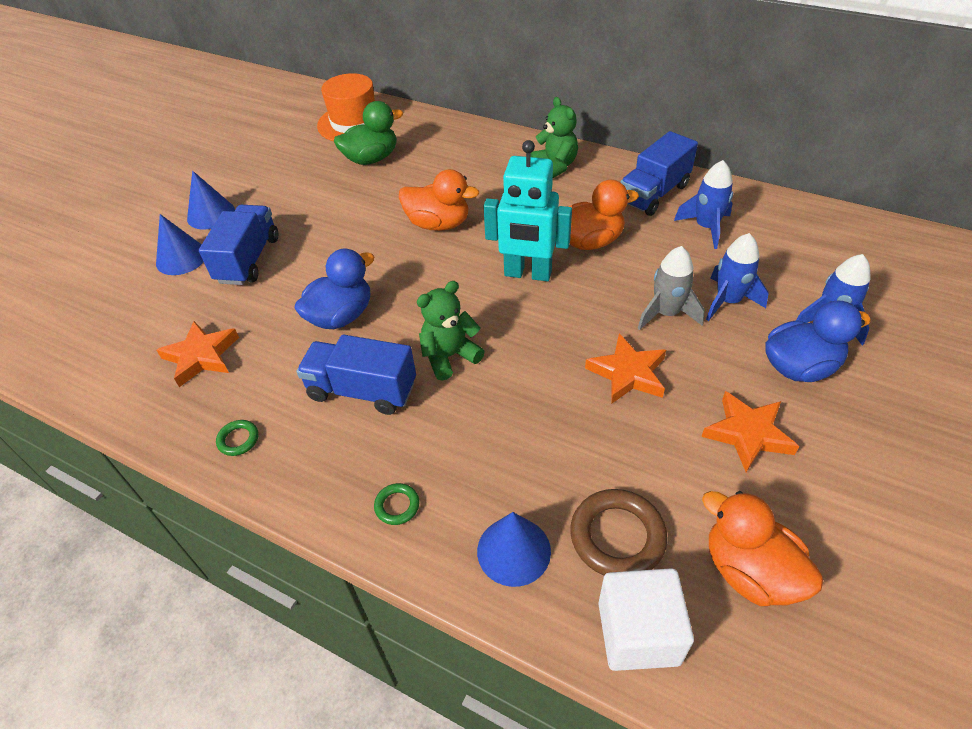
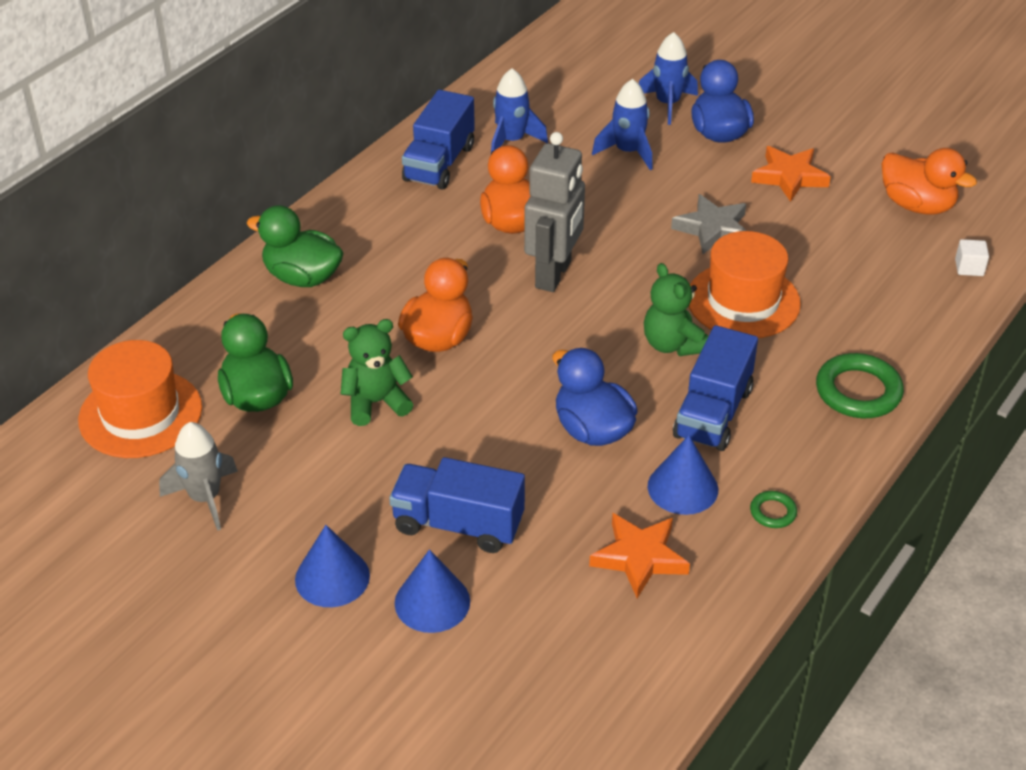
camera: 85 degrees left, 5 degrees down
(397, 506) = (858, 391): green ring -> green ring, size x1.99
(493, 155) = (302, 277): none -> green duck
(513, 551) = (903, 323): blue cone -> blue cone (682, 487)
(521, 403) = (743, 301): none -> orange hat
(527, 274) = (554, 275): turquoise robot -> grey robot
(555, 166) = (352, 228): green teddy bear -> green teddy bear (376, 403)
(617, 536) = (888, 264): brown ring -> none
(628, 373) = (713, 229): orange star -> grey star
(638, 633) = (969, 267): white cube -> white cube, size x0.48
(654, 194) = (439, 163): blue truck -> blue truck turned 60 degrees clockwise
(666, 314) = (637, 192): grey rocket -> grey rocket (205, 498)
(749, 571) = (917, 205): orange duck -> orange duck turned 105 degrees counterclockwise

